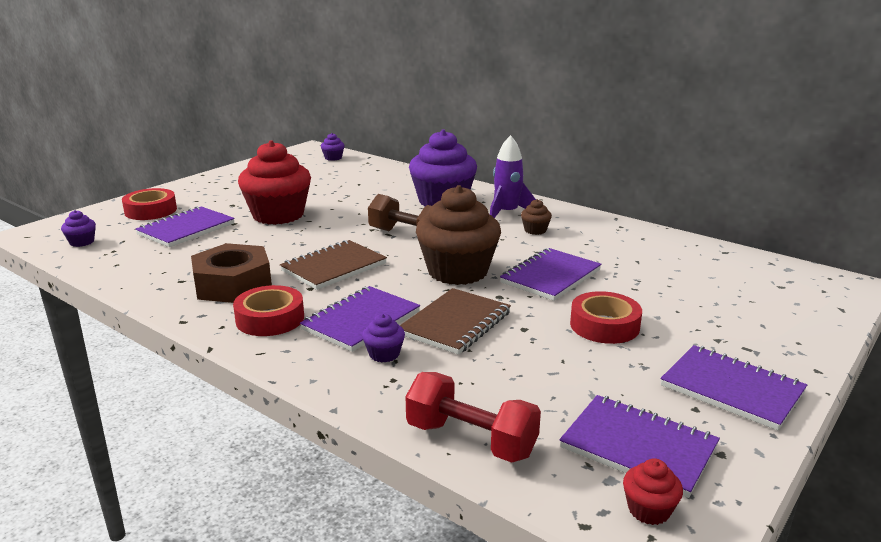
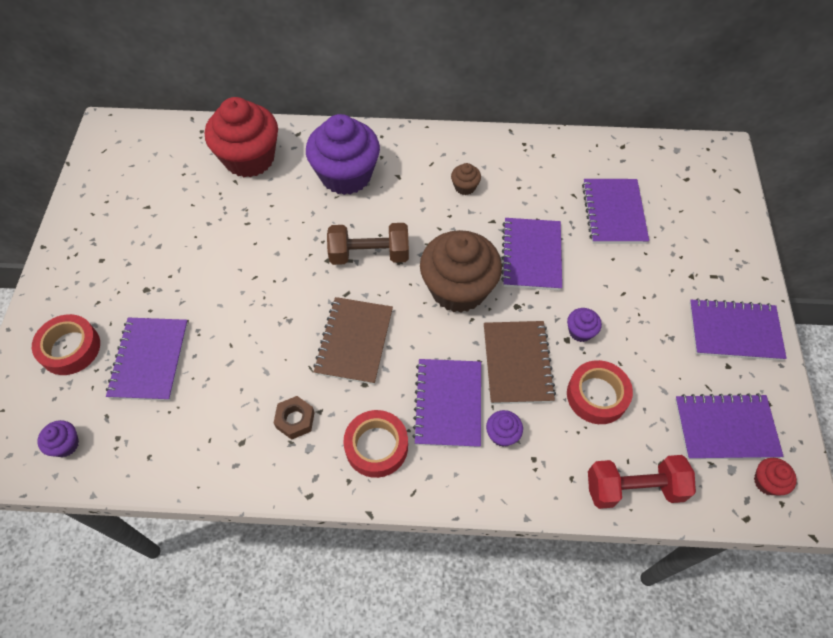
camera: 35 degrees left, 35 degrees up
(233, 285) = (295, 420): brown nut -> brown nut, size x0.50
(278, 215) = (215, 284): red cupcake -> red cupcake (249, 158)
(333, 158) = (155, 139): purple cupcake -> purple cupcake (580, 331)
(507, 213) = (419, 169): purple rocket -> none
(604, 325) = (615, 302): red tape -> red tape (597, 395)
(669, 280) = (614, 213): none -> purple notebook

